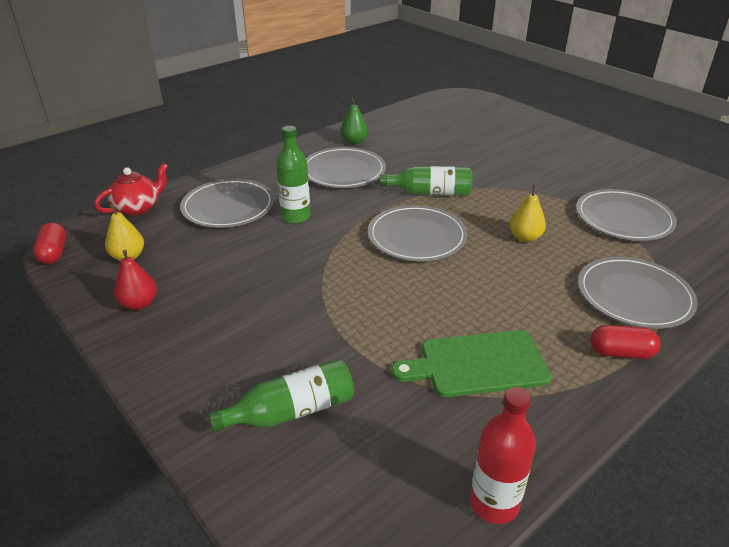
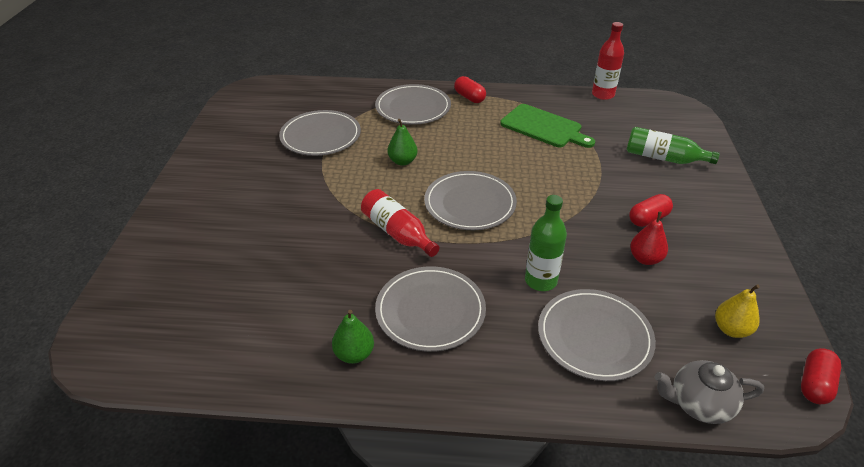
camera: 135 degrees left, 5 degrees up
(138, 208) = (699, 404): red teapot -> grey teapot
(139, 304) = (734, 271): red pear -> red pear (645, 259)
(251, 311) = (648, 219): none -> red capsule
(430, 193) = (397, 233): green bottle -> red bottle
(525, 237) = (402, 161): yellow pear -> green pear

